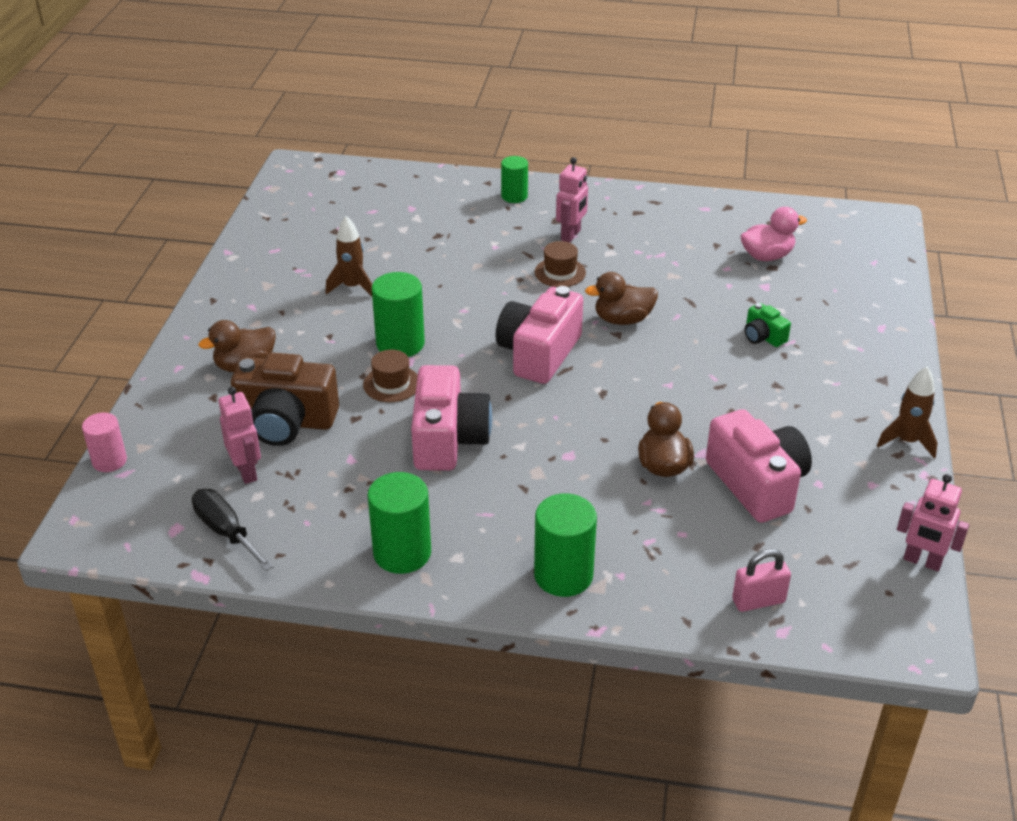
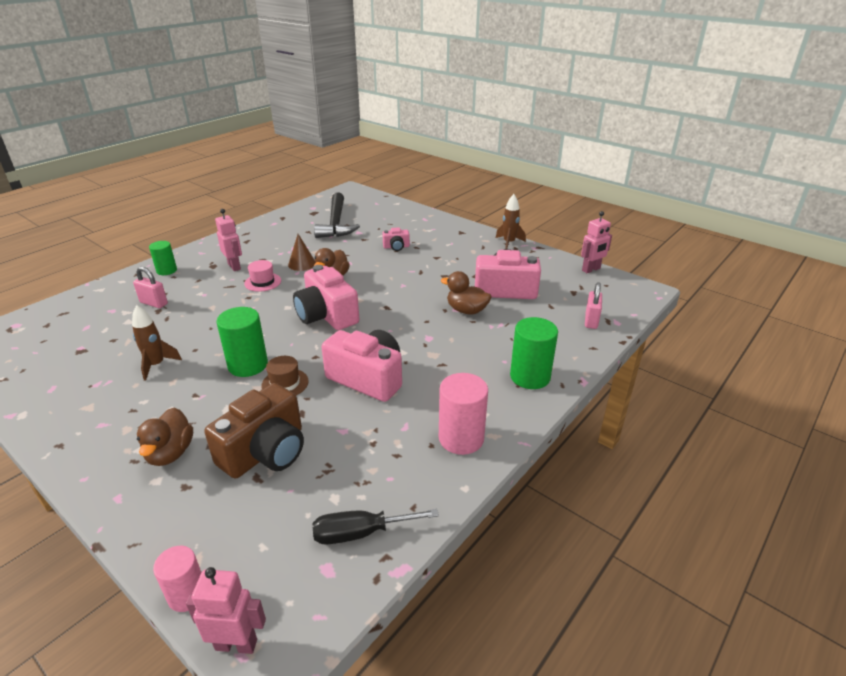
camera: 60 degrees left, 5 degrees down
(247, 472) = (300, 495): pink robot -> pink robot (236, 644)
(402, 553) = (461, 438): green cylinder -> pink cylinder
(447, 225) = (154, 303): none -> pink padlock
(560, 272) = (263, 282): brown hat -> pink hat
(631, 280) = (302, 264): none -> brown cone
(763, 336) = (396, 247): green camera -> pink camera
(767, 256) = (336, 223): pink duck -> black hammer

